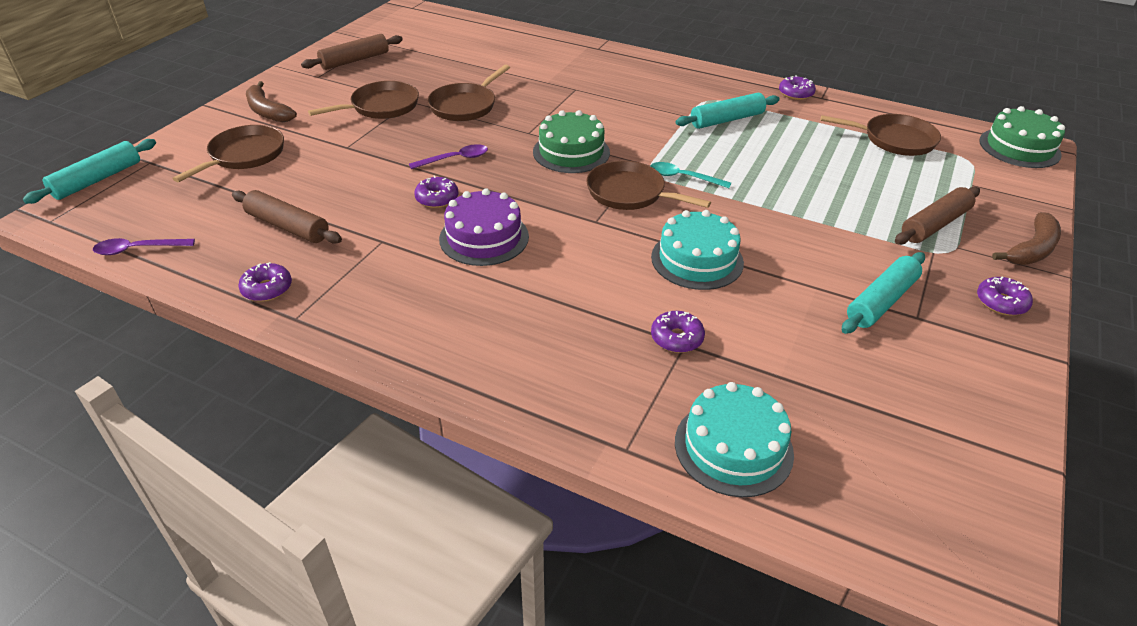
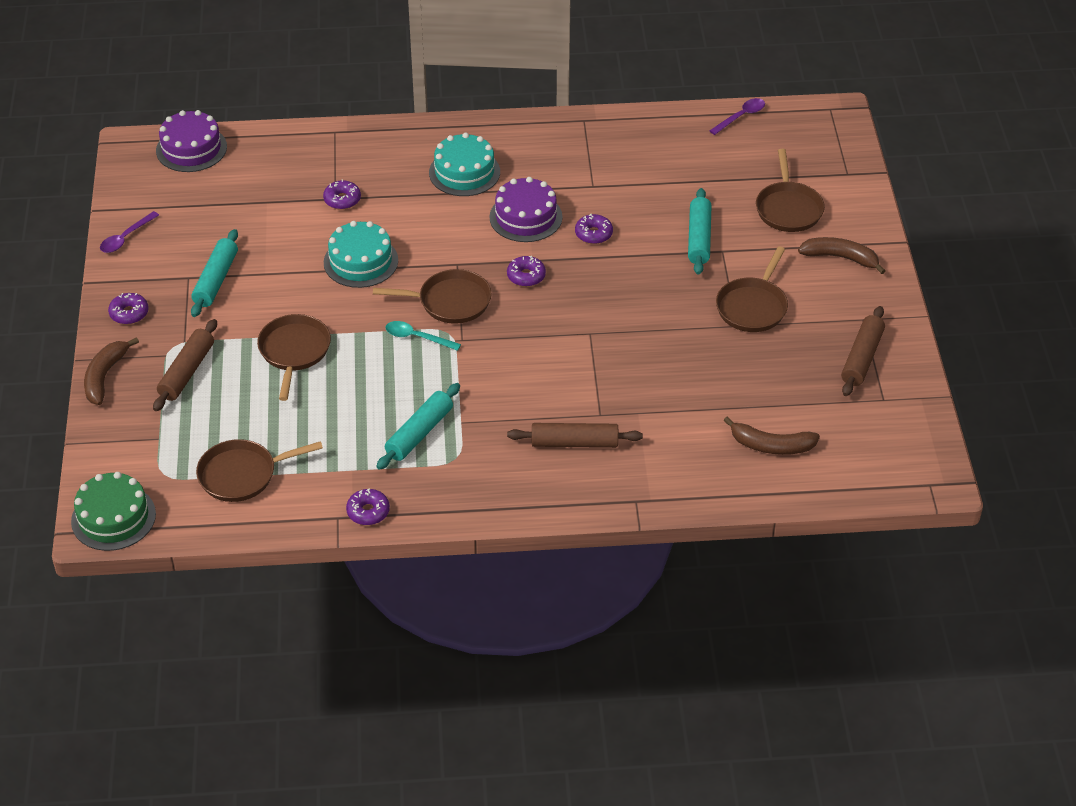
camera: 150 degrees right, 5 degrees up
(97, 180) = (856, 146): turquoise rolling pin -> turquoise rolling pin (699, 238)
(267, 289) = (624, 128): purple donut -> purple donut (526, 276)
(287, 226) = (670, 169): brown rolling pin -> brown rolling pin (574, 443)
(455, 159) = (621, 276): purple spoon -> purple spoon (126, 238)
(465, 106) = (680, 342): brown pan -> brown pan (294, 352)
(479, 44) = (771, 445): none -> brown banana
(571, 152) = (533, 326): green cake -> none
(683, 177) = (417, 337): turquoise spoon -> turquoise spoon turned 150 degrees counterclockwise
(733, 447) = (278, 154): turquoise cake -> turquoise cake (464, 172)
(875, 523) = (191, 148): none -> purple cake

